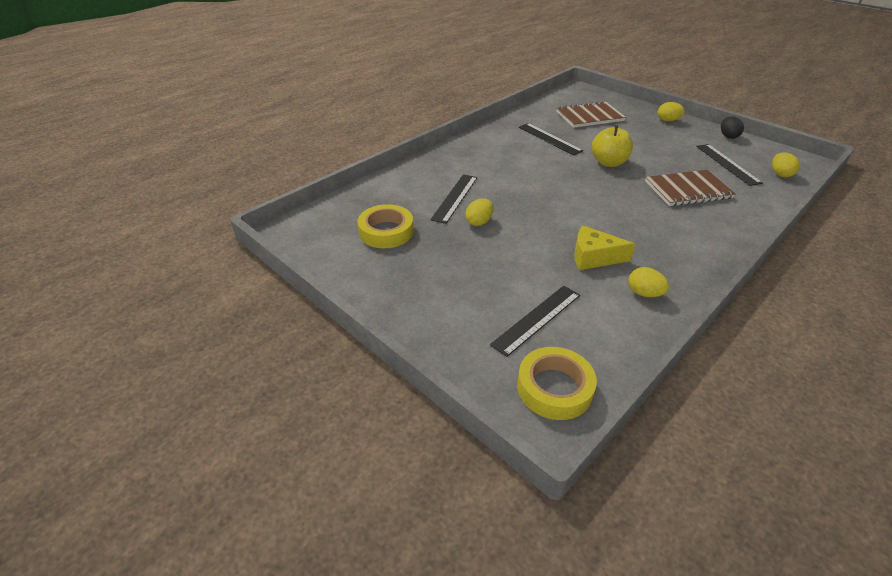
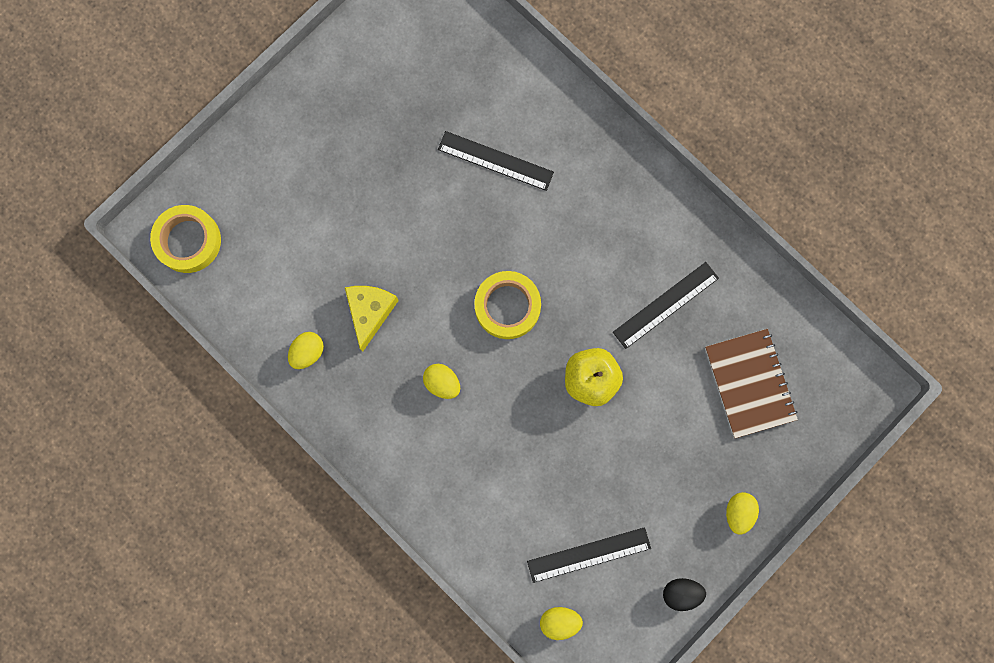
camera: 90 degrees right, 40 degrees up
(386, 231) = (422, 82): yellow tape -> yellow tape (507, 306)
(479, 222) = (441, 188): yellow egg -> yellow egg (442, 383)
(537, 319) = (273, 236): black ruler -> none
(688, 190) = (515, 470): brown notebook -> none

